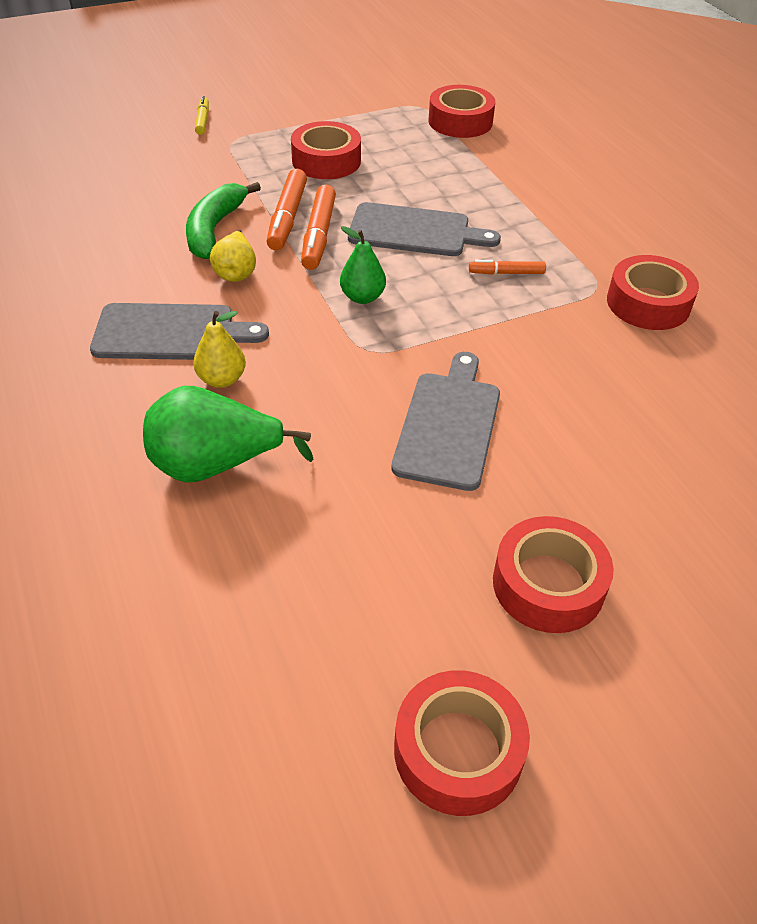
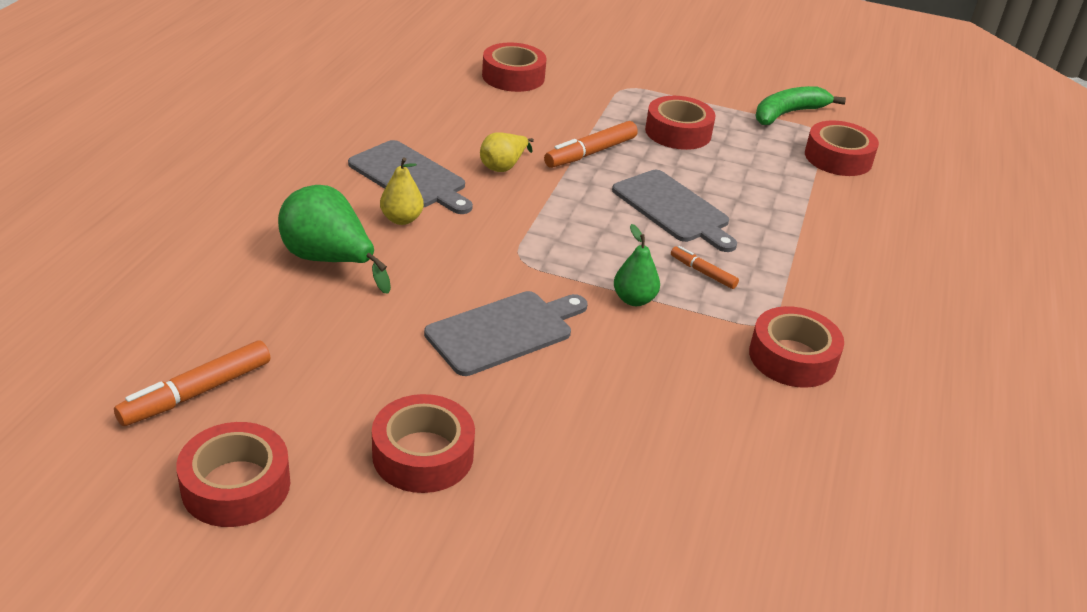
camera: 40 degrees right, 10 degrees down
(123, 180) = (513, 76): none -> red tape
(203, 120) = (625, 65): yellow marker -> none
(214, 229) = (529, 134): green banana -> green banana (788, 113)
(318, 235) = (595, 175): orange marker -> orange marker (196, 392)
(362, 297) = (566, 227): green pear -> green pear (634, 299)

